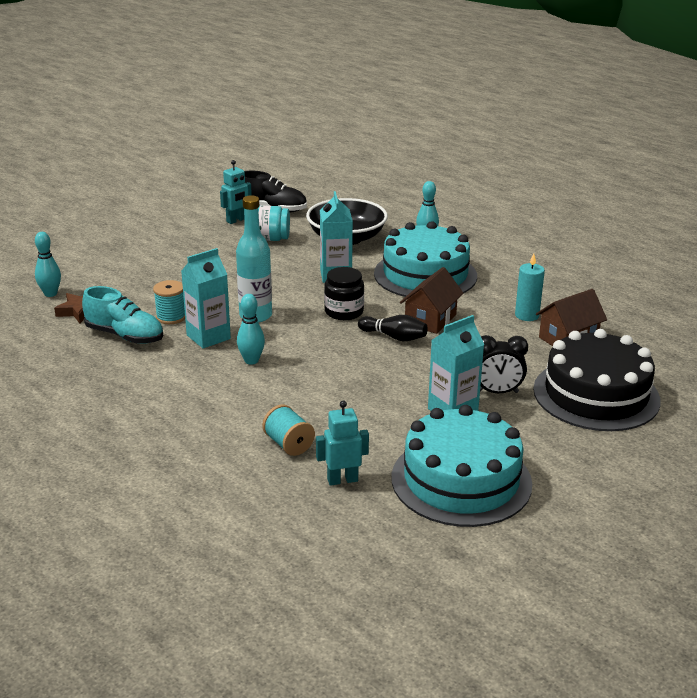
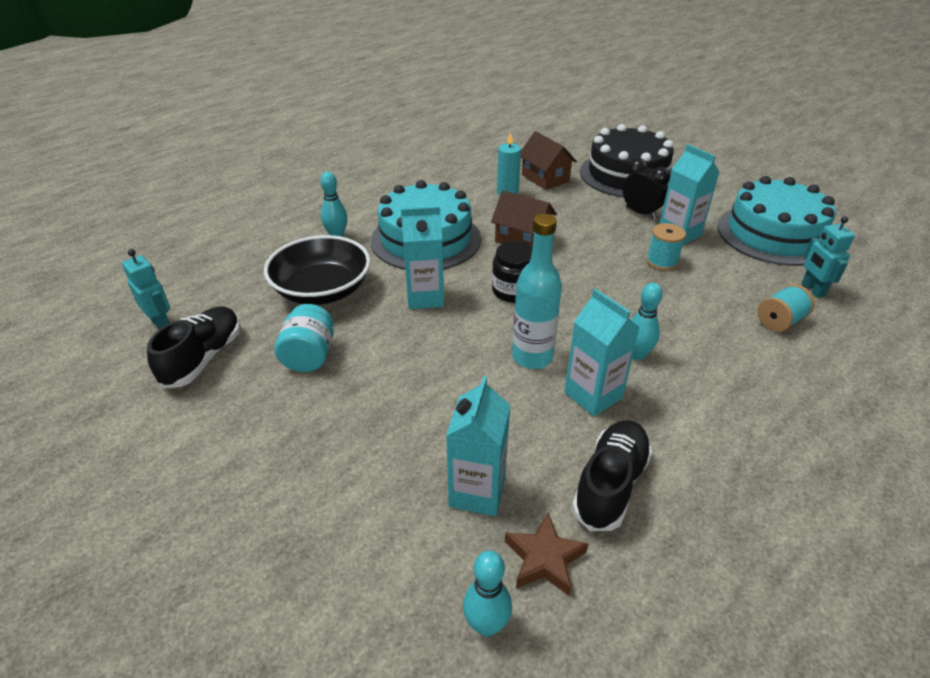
camera: 90 degrees left, 10 degrees up
(125, 336) = (610, 484): turquoise shoe -> black shoe
(135, 293) = (477, 492): none -> turquoise carton
(171, 317) = (547, 438): turquoise spool -> turquoise spool (662, 262)
(236, 220) = (232, 394): turquoise robot -> turquoise robot (161, 324)
(394, 337) = (561, 260): black bowling pin -> none
(497, 392) = (640, 213): black clock -> black clock turned 45 degrees counterclockwise

